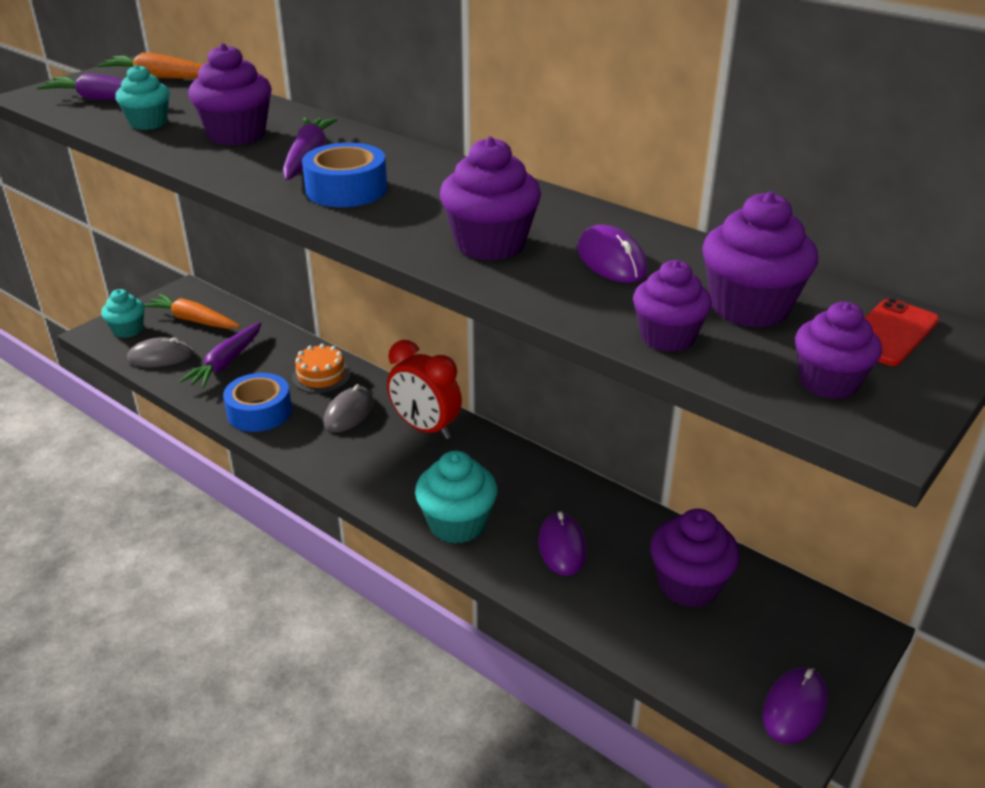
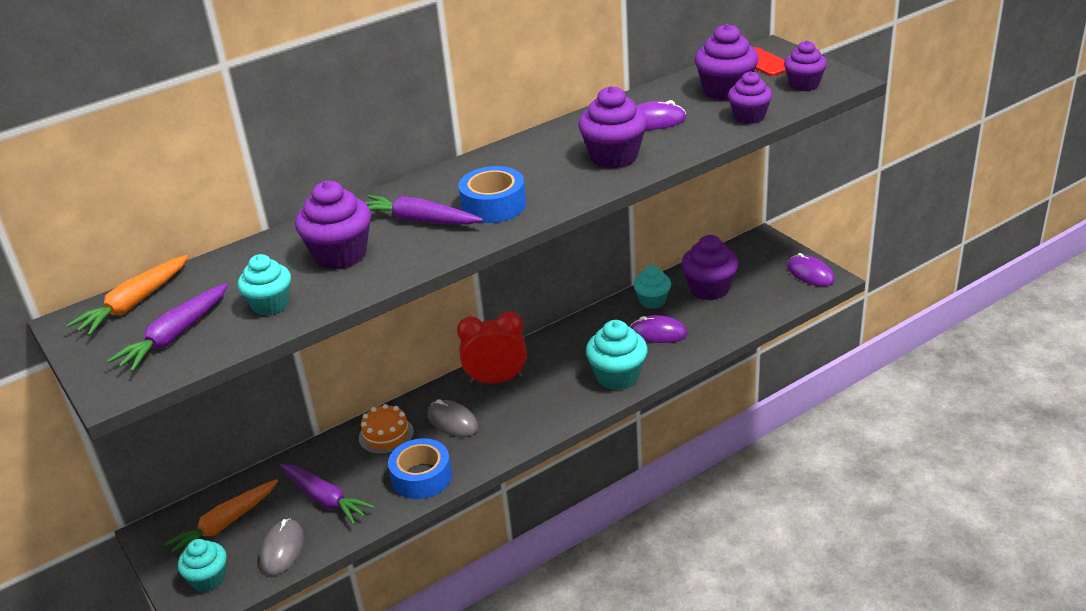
camera: 70 degrees left, 0 degrees up
(425, 428) = (496, 380): red clock -> red clock turned 150 degrees counterclockwise
(632, 529) = (652, 301): none -> turquoise cupcake

